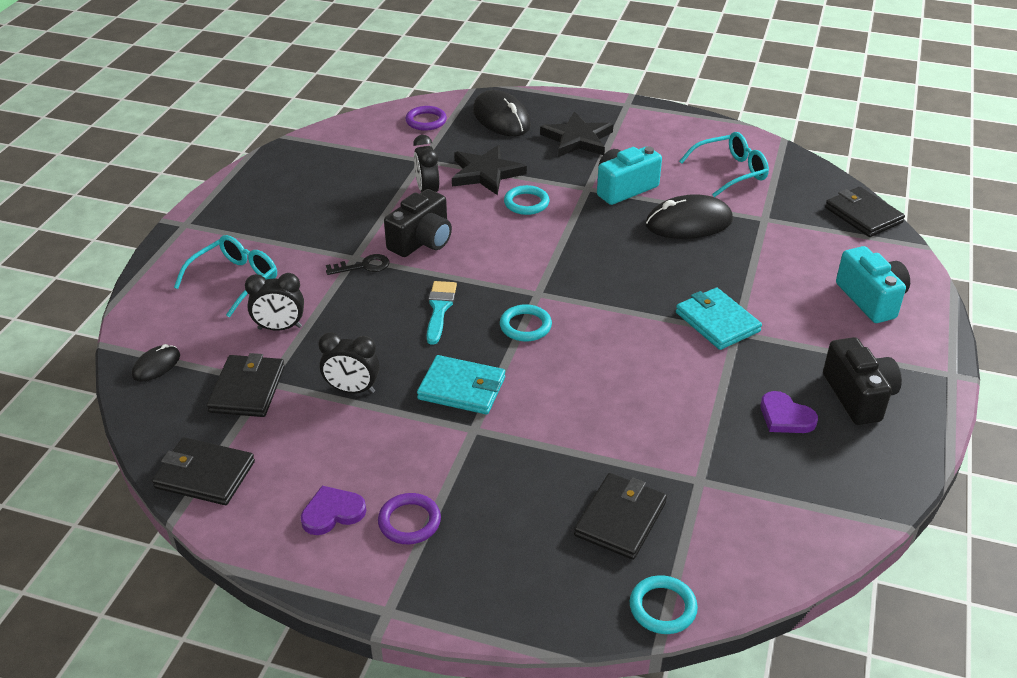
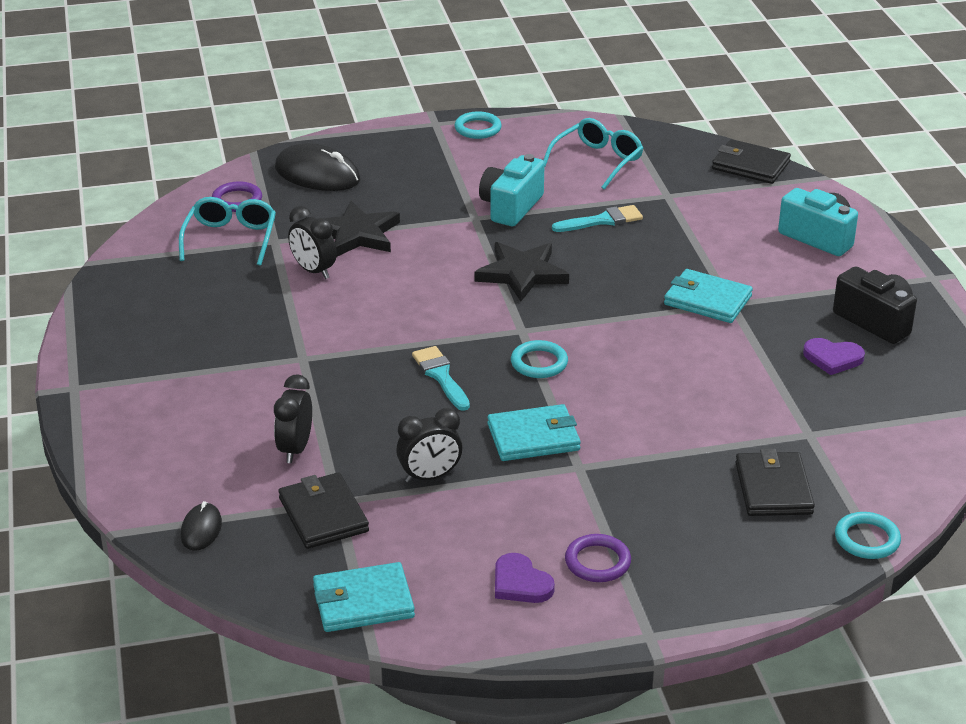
camera: 30 degrees left, 5 degrees down
(204, 475) = (363, 602): black wallet -> turquoise wallet
(235, 280) = (197, 422): turquoise glasses -> turquoise glasses (230, 239)
(280, 328) = (295, 449): black clock -> black clock turned 135 degrees clockwise
(332, 513) = (520, 583): purple heart -> purple heart turned 75 degrees counterclockwise
(363, 266) = (321, 363): black key -> none
(422, 241) = (357, 320): black camera -> none
(526, 203) = (428, 250): turquoise ring -> turquoise ring (478, 128)
(577, 139) = (418, 173): black star -> black star (522, 274)
(688, 223) = (602, 220): black mouse -> turquoise brush

